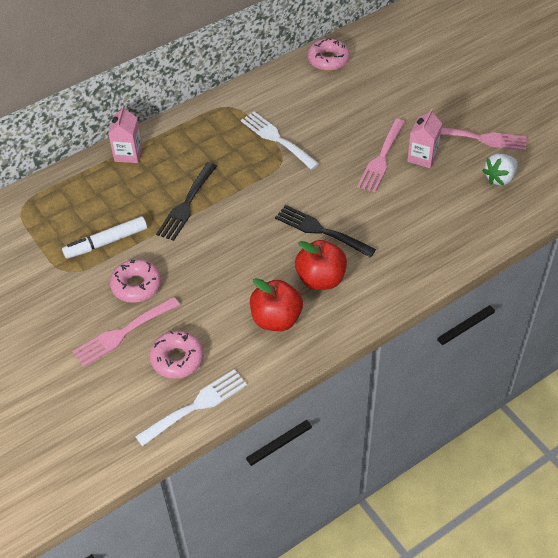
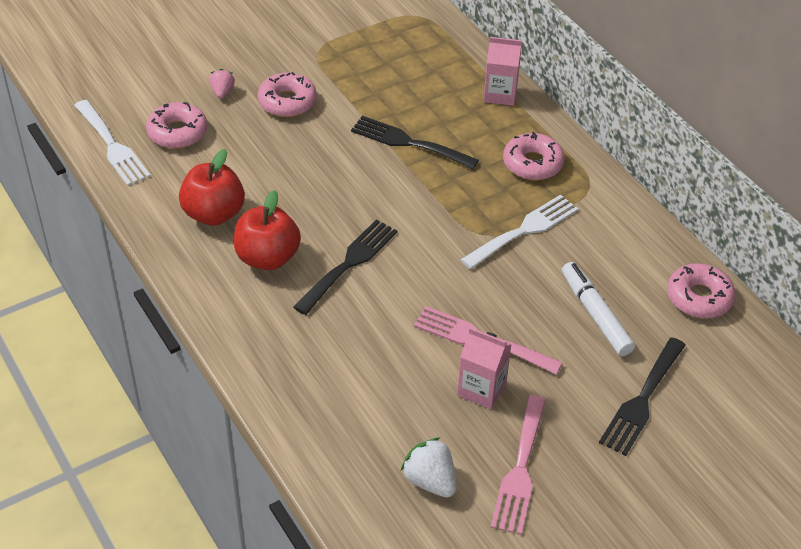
camera: 90 degrees right, 5 degrees down
(106, 242) = (356, 78): white marker -> white marker (595, 314)
(122, 333) = (222, 92): pink fork -> pink strawberry
(207, 135) = (532, 163): none -> pink donut
(415, 86) = (642, 400): none -> black fork

